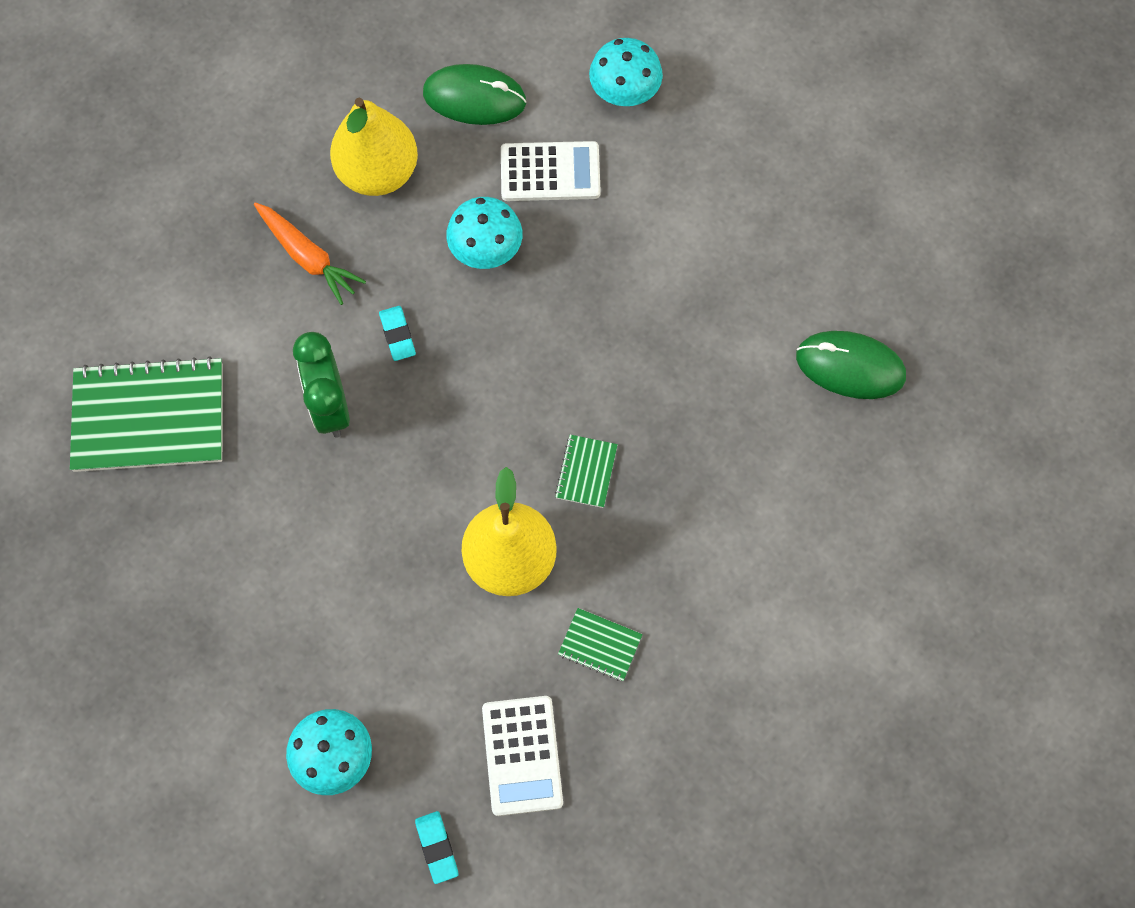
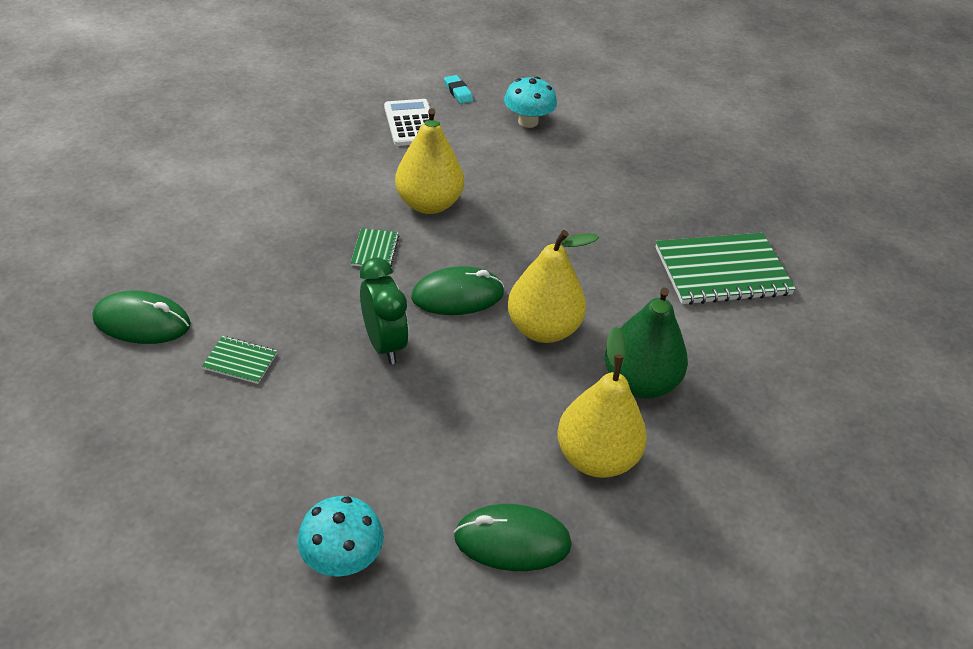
camera: 170 degrees right, 25 degrees down
(308, 257) = (639, 382): orange carrot -> green pear
(330, 406) = (584, 282): green clock -> green clock (384, 344)
(397, 335) = (543, 329): turquoise eraser -> yellow pear
(486, 250) = (476, 395): turquoise mushroom -> none
(490, 391) = (457, 295): none -> green mouse
(550, 172) = (421, 468): white calculator -> none
(600, 645) = (362, 167): green notebook -> green notebook (240, 361)

